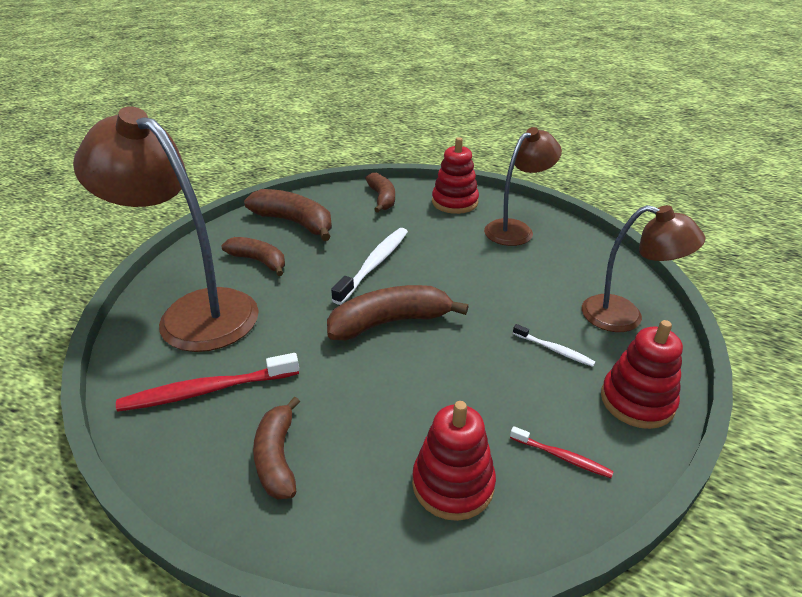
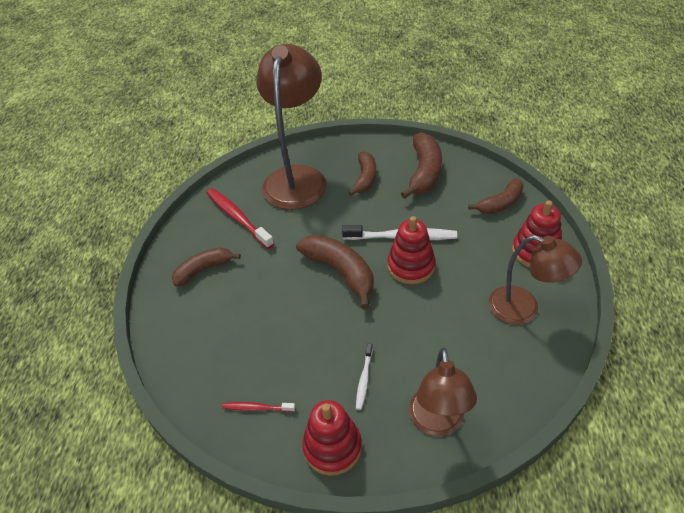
camera: 70 degrees right, 10 degrees up
(453, 484) = (214, 355): red stacking toy -> red stacking toy (411, 266)
(562, 457) = (257, 408): red toothbrush -> red toothbrush turned 90 degrees clockwise

